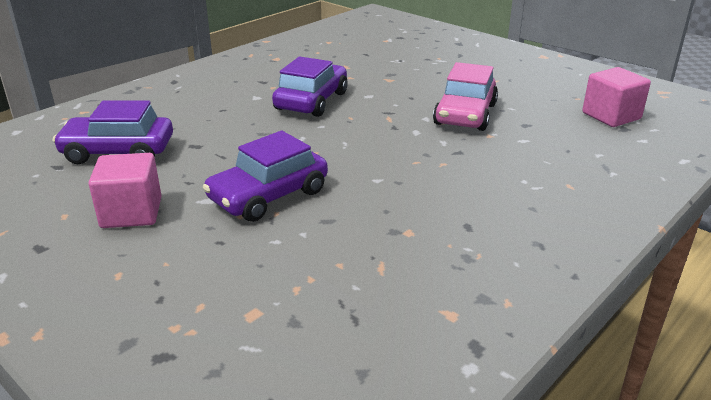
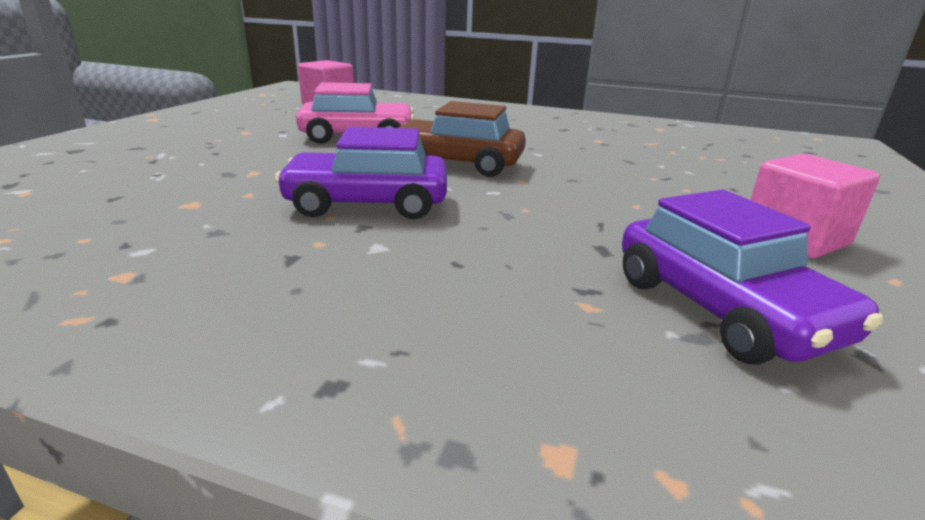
camera: 115 degrees left, 5 degrees down
(268, 195) = (635, 184): purple car -> none
(369, 138) = (457, 163): none -> brown car

